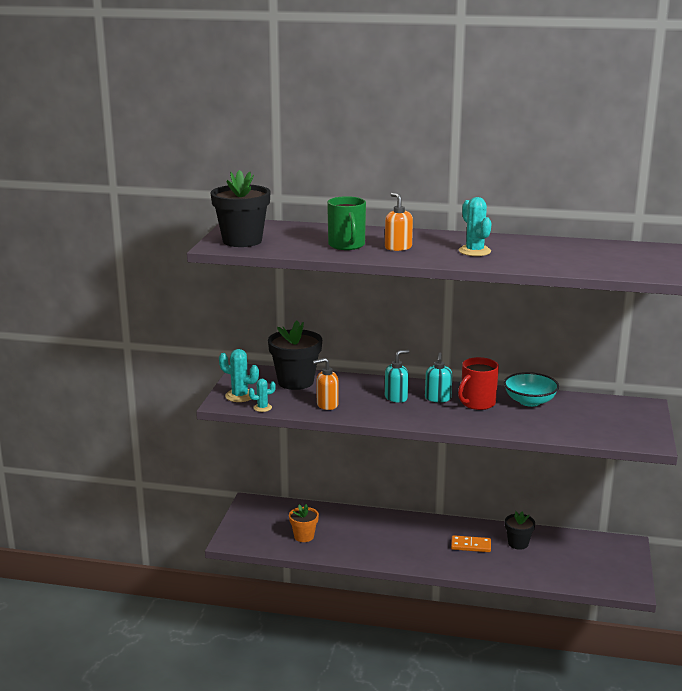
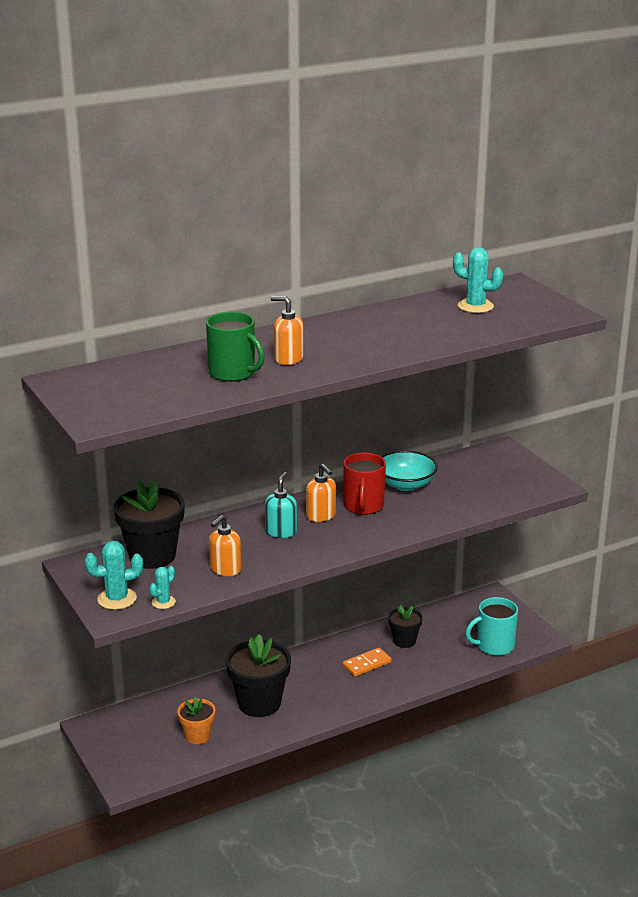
camera: 40 degrees left, 5 degrees up
(242, 241) = (110, 404): black flower pot -> black flower pot (259, 703)
(438, 398) = (321, 516): turquoise soap dispenser -> orange soap dispenser
(474, 251) = (366, 340): turquoise cactus -> turquoise cactus (475, 306)
(585, 577) = (494, 646): none -> turquoise mug

